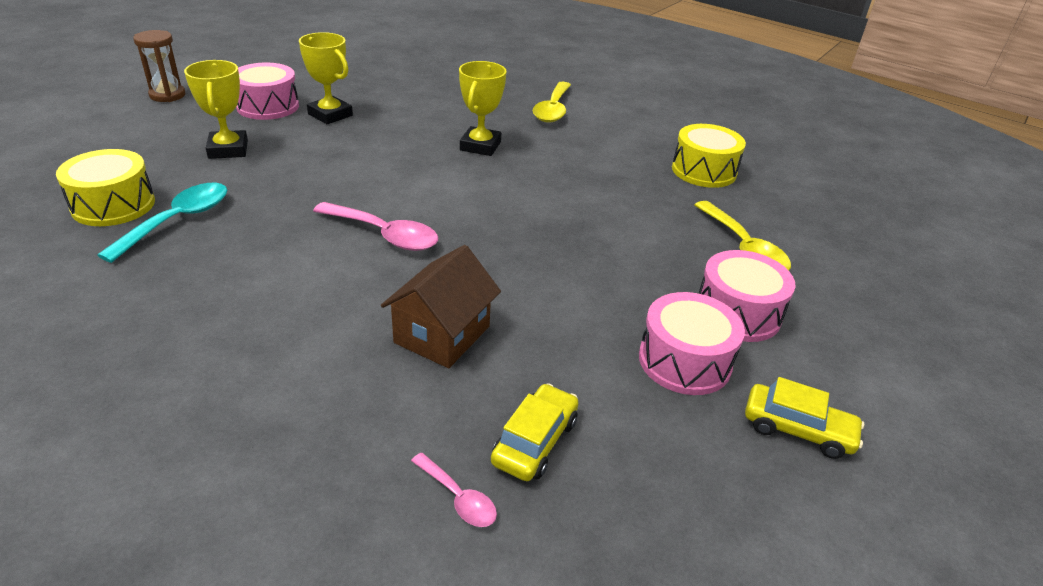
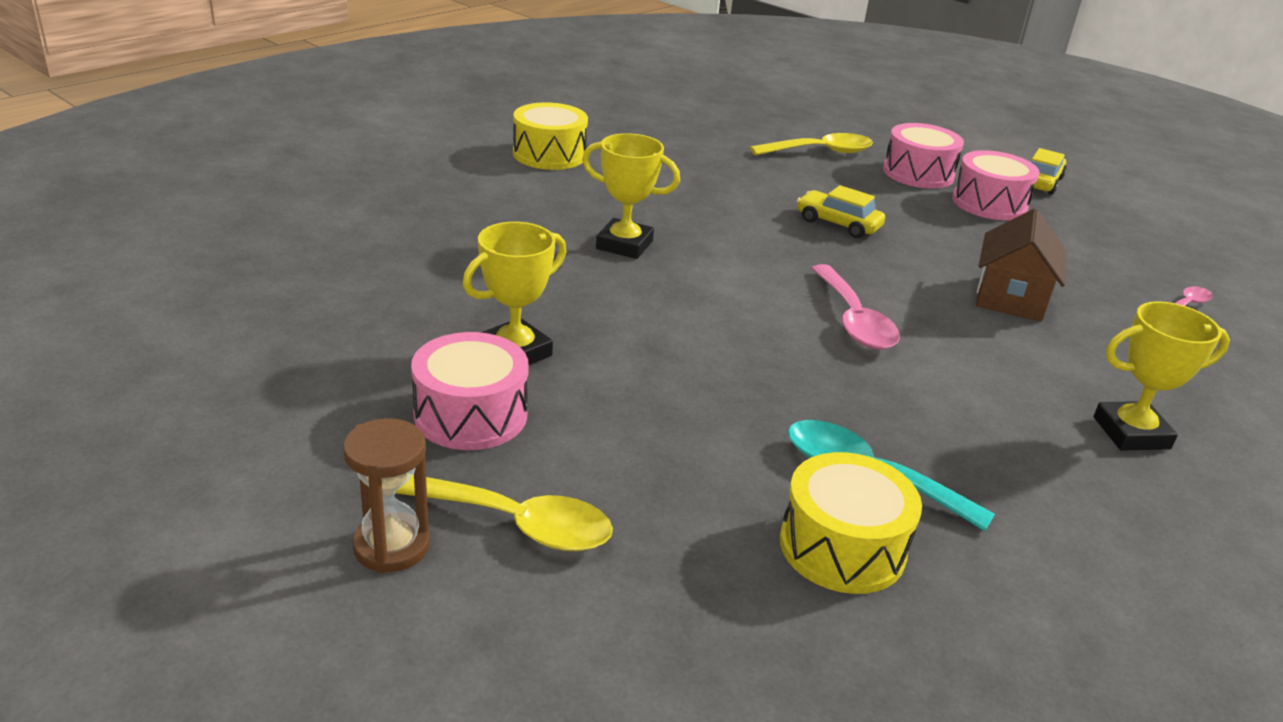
camera: 85 degrees left, 5 degrees down
(228, 149) = (643, 447): yellow trophy -> yellow trophy (1131, 433)
(384, 235) = (853, 320): pink spoon -> pink spoon turned 135 degrees clockwise
(442, 334) = (1010, 298): brown house -> brown house turned 75 degrees clockwise
(535, 441) = (1112, 271): yellow car -> yellow car (838, 224)
(553, 109) = (515, 188): yellow spoon -> yellow spoon (515, 523)
(704, 171) = (678, 139): yellow drum -> yellow drum (549, 154)

